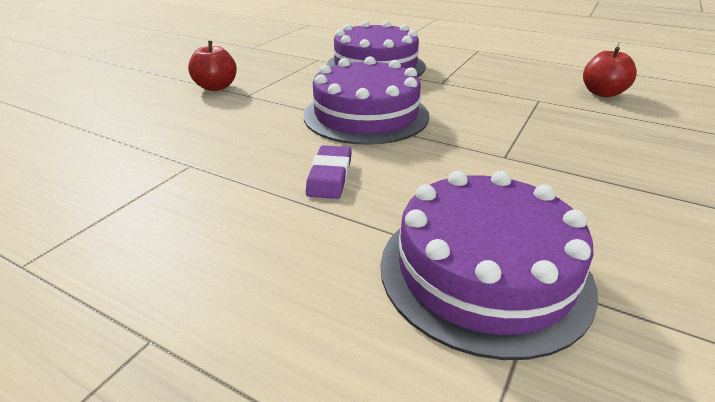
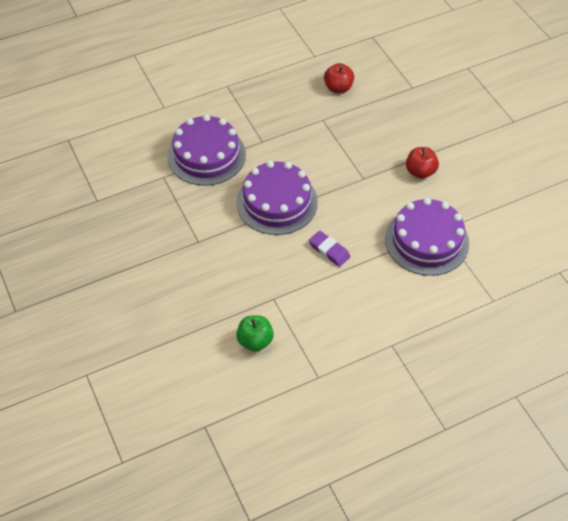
camera: 55 degrees left, 20 degrees up
(92, 177) = (255, 341): none -> green apple
(216, 87) = (169, 252): red apple -> red apple (420, 172)

